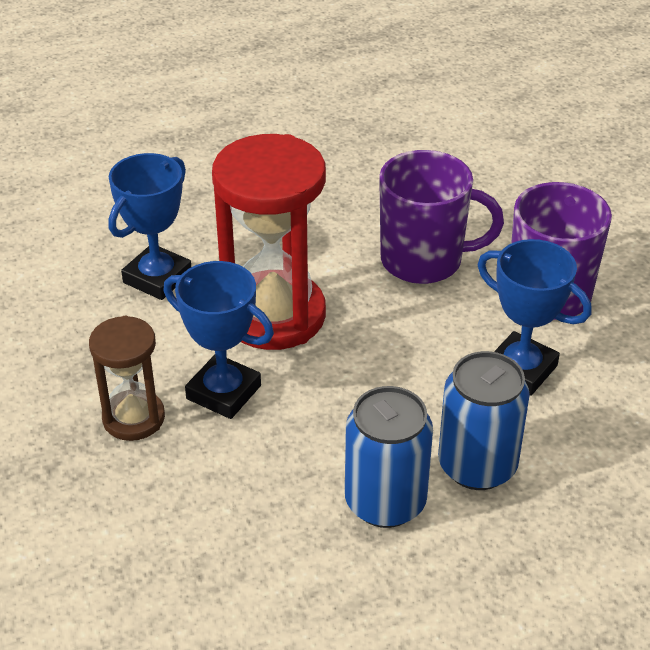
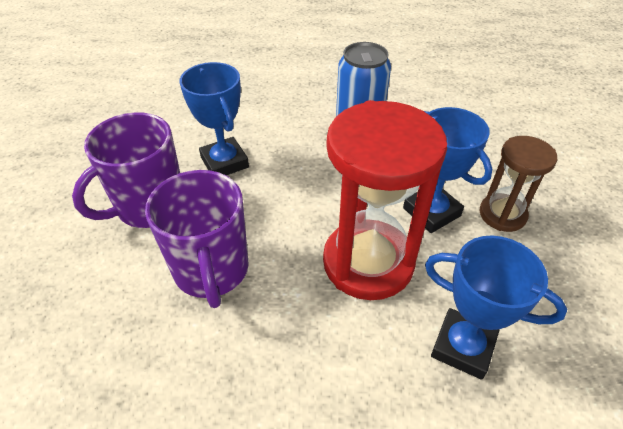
camera: 155 degrees left, 5 degrees up
(157, 278) = (463, 346): blue trophy -> blue trophy turned 60 degrees clockwise
(424, 260) = (212, 271): purple mug -> purple mug turned 135 degrees counterclockwise
(477, 466) = (297, 123): blue can -> none

